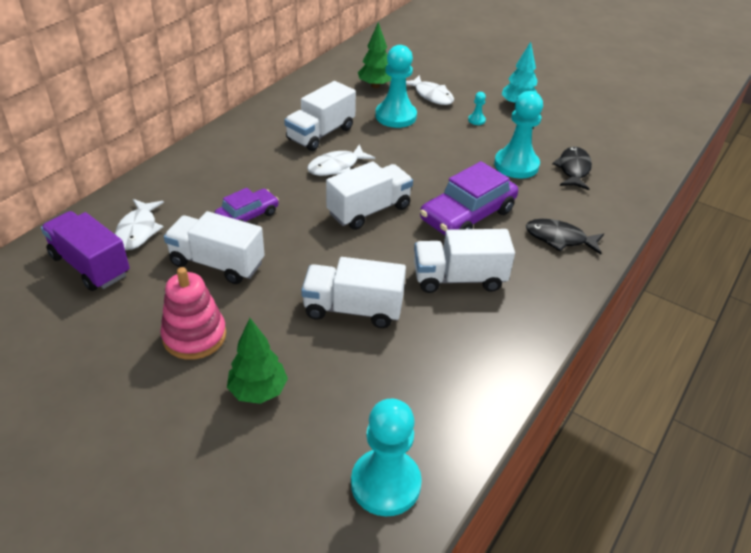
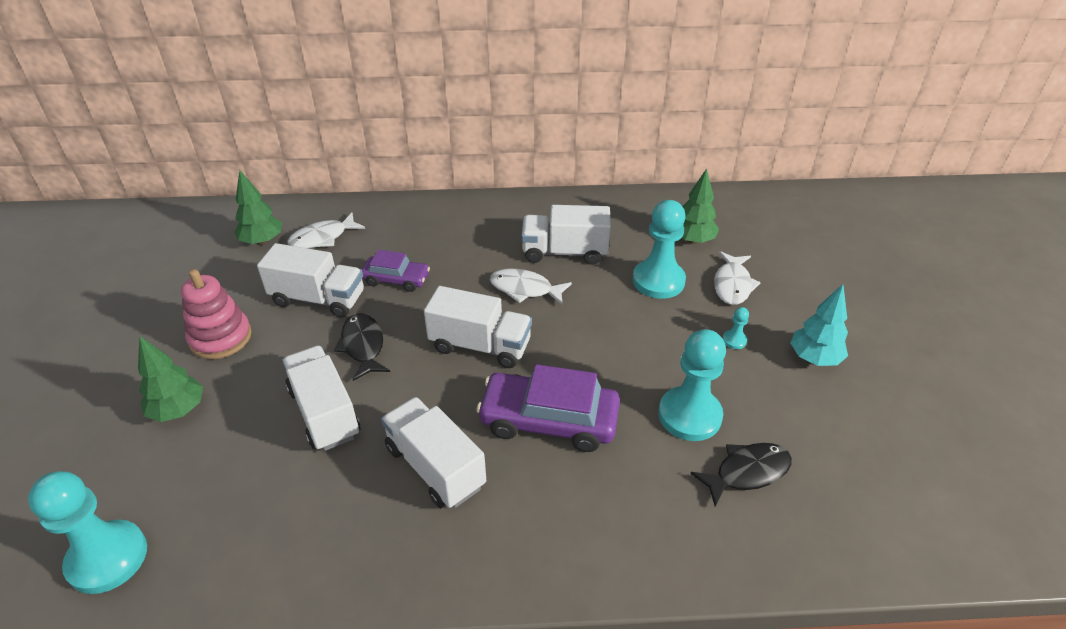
camera: 55 degrees right, 0 degrees up
(90, 265) = (262, 241): purple truck -> green tree
(217, 263) = (318, 299): white truck -> white truck turned 120 degrees clockwise
(559, 238) = (589, 523): black fish -> black fish (363, 346)

